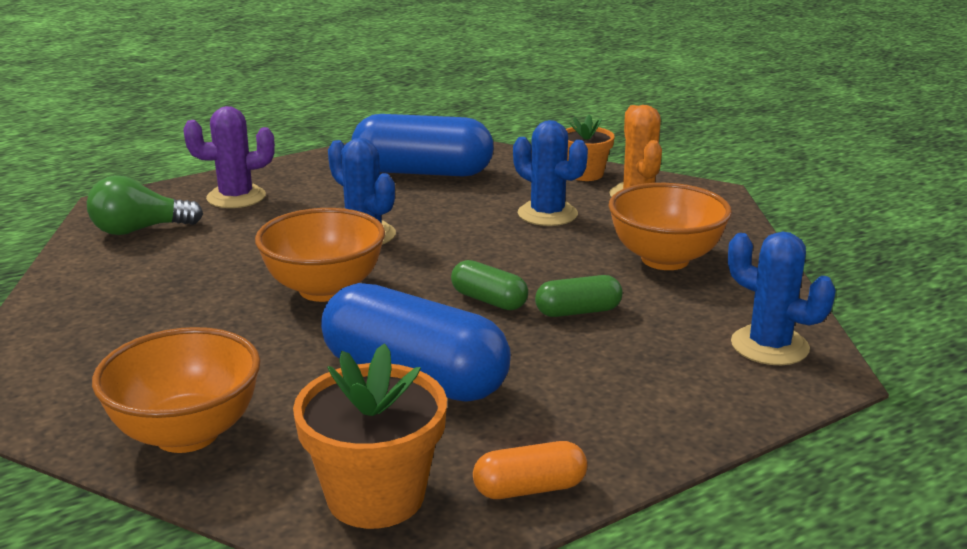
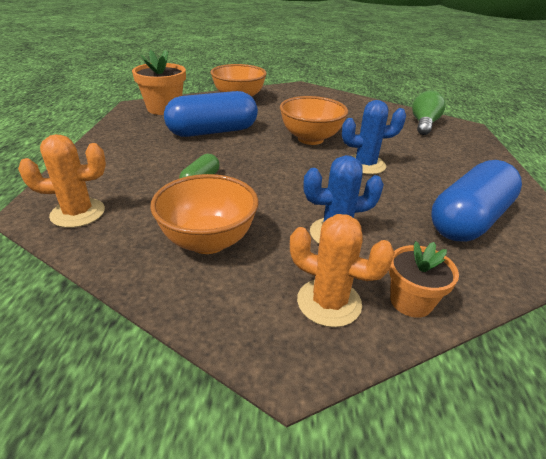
camera: 125 degrees right, 10 degrees up
(236, 197) = (456, 151): purple cactus -> none
(489, 300) = (246, 166): green capsule -> none
(529, 488) = (123, 125): orange capsule -> none
(769, 346) = (78, 213): blue cactus -> orange cactus

